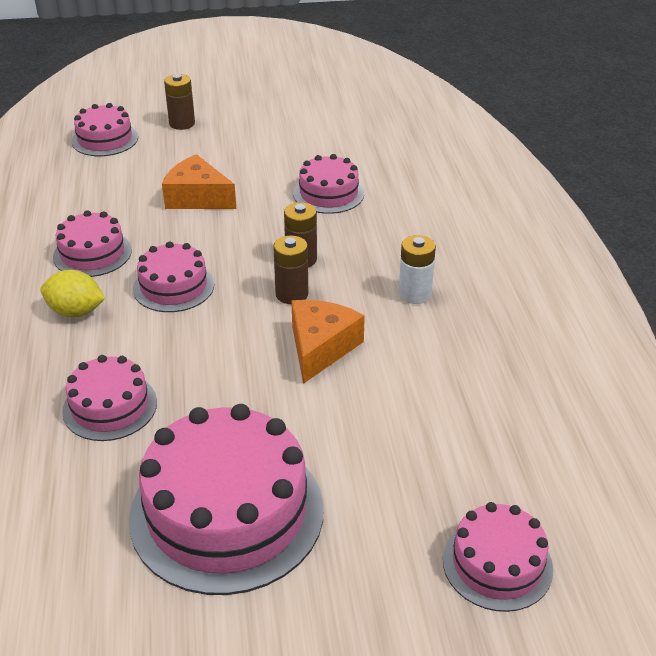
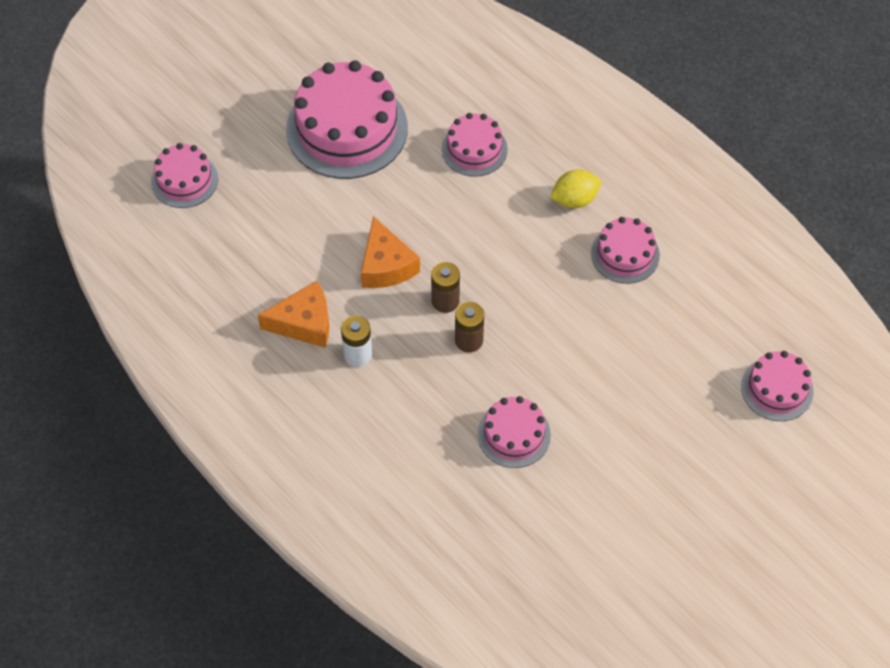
camera: 145 degrees right, 20 degrees up
(173, 286) = (534, 259): pink cake -> none
(182, 123) = (738, 457): brown battery -> none
(197, 197) = (615, 361): orange cheese -> orange cheese (304, 323)

